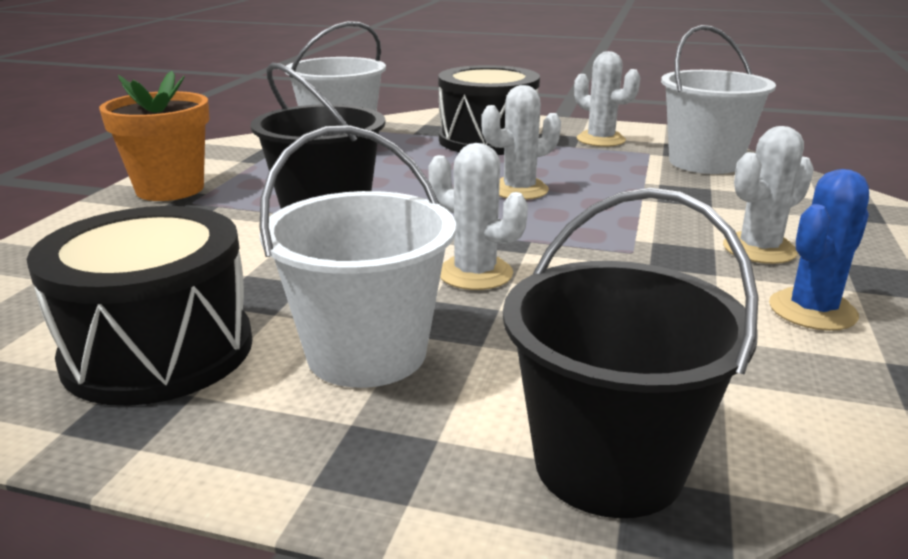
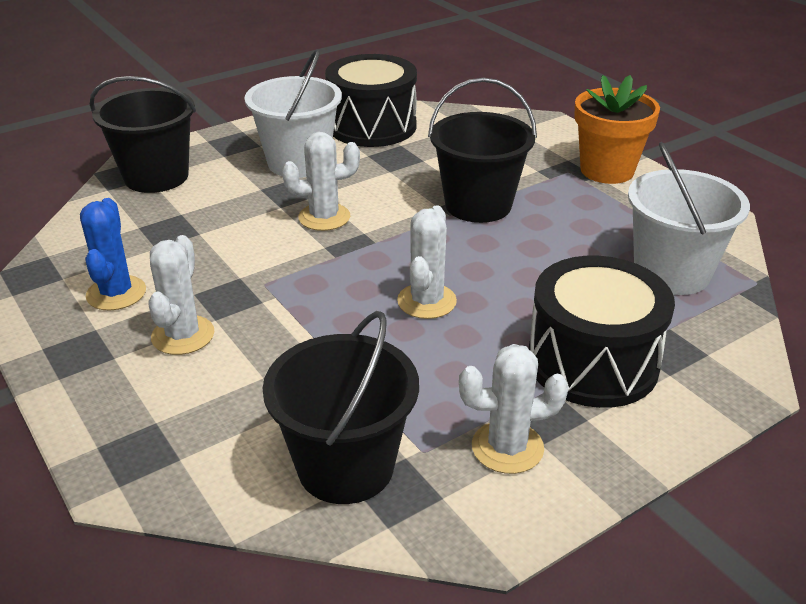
camera: 130 degrees right, 10 degrees up
(704, 162) = (346, 466): white bucket -> black bucket

